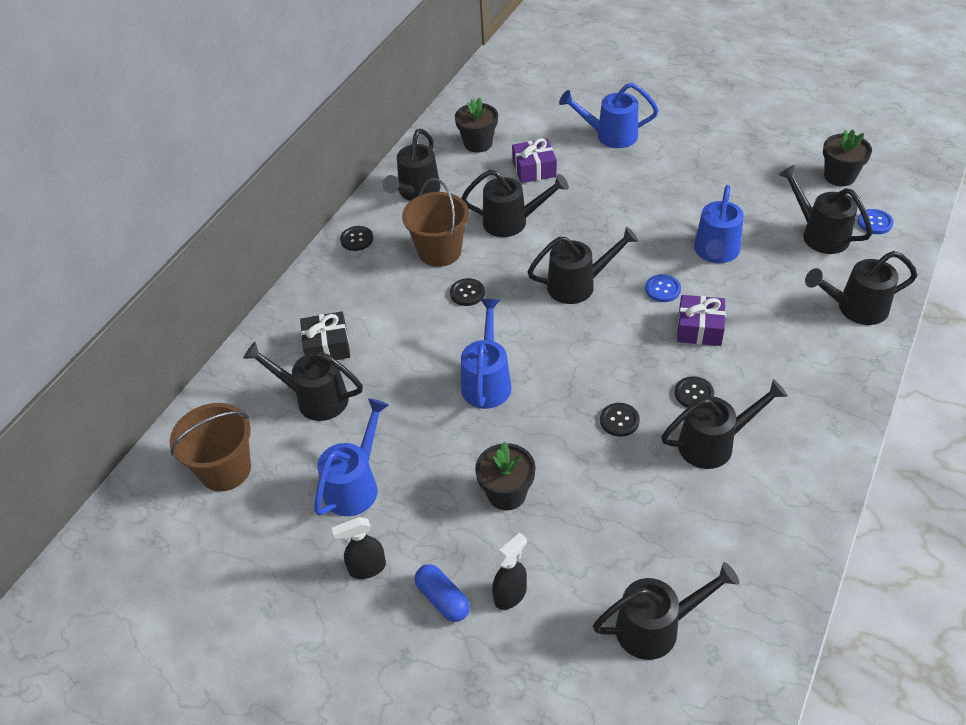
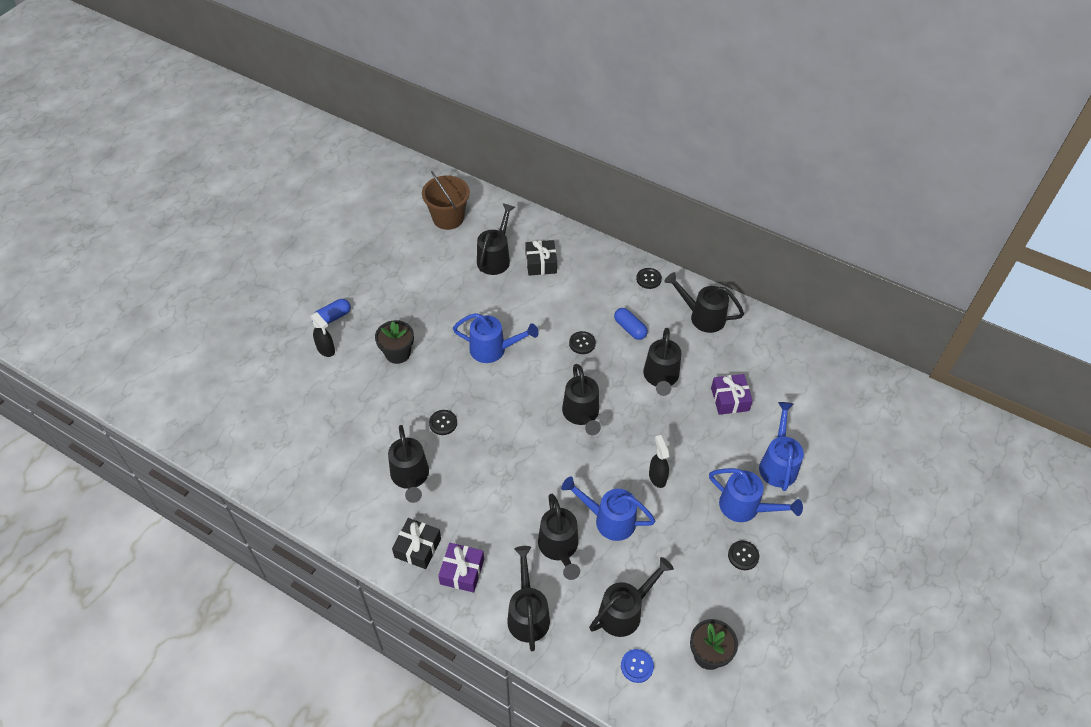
camera: 90 degrees right, 5 degrees up
(355, 485) = (422, 278): blue watering can -> blue watering can (745, 507)
(367, 568) = (362, 283): black spray bottle -> black spray bottle (657, 477)
(439, 251) = (630, 328): brown bucket -> blue capsule
(478, 143) = (767, 361): black flower pot -> none
(656, 627) = (284, 419): black watering can -> black watering can (559, 548)
(662, 289) = (570, 472): blue button -> none
(694, 394) = (458, 473): black button -> black button (743, 556)
(699, 328) = (522, 490): purple gift -> purple gift (462, 571)
(813, 420) = (418, 548): none -> black gift

